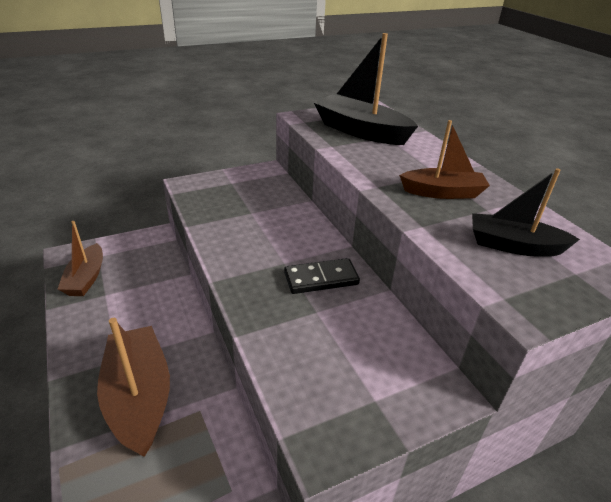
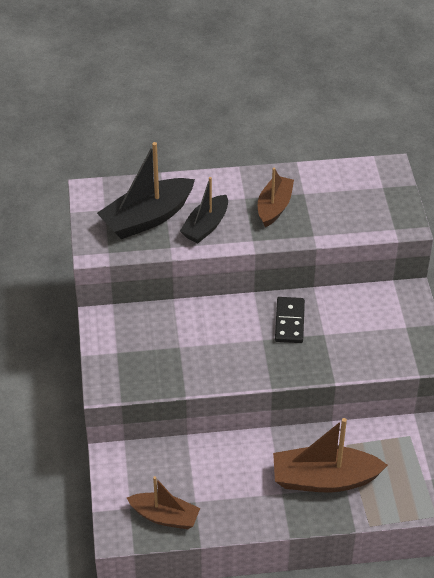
camera: 70 degrees left, 10 degrees up
(513, 245) = (349, 201): black boat -> black boat (205, 226)

